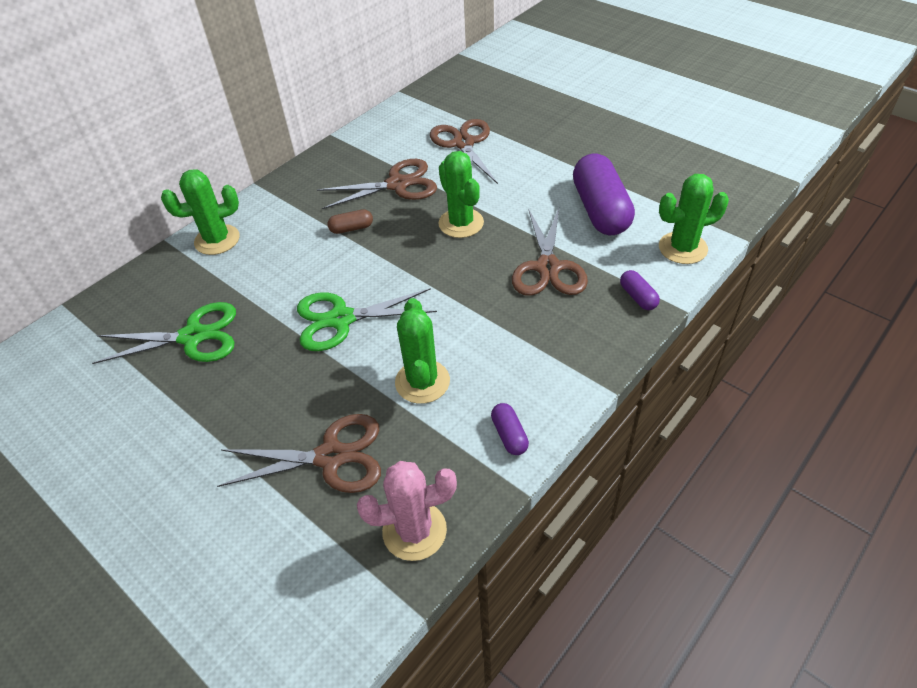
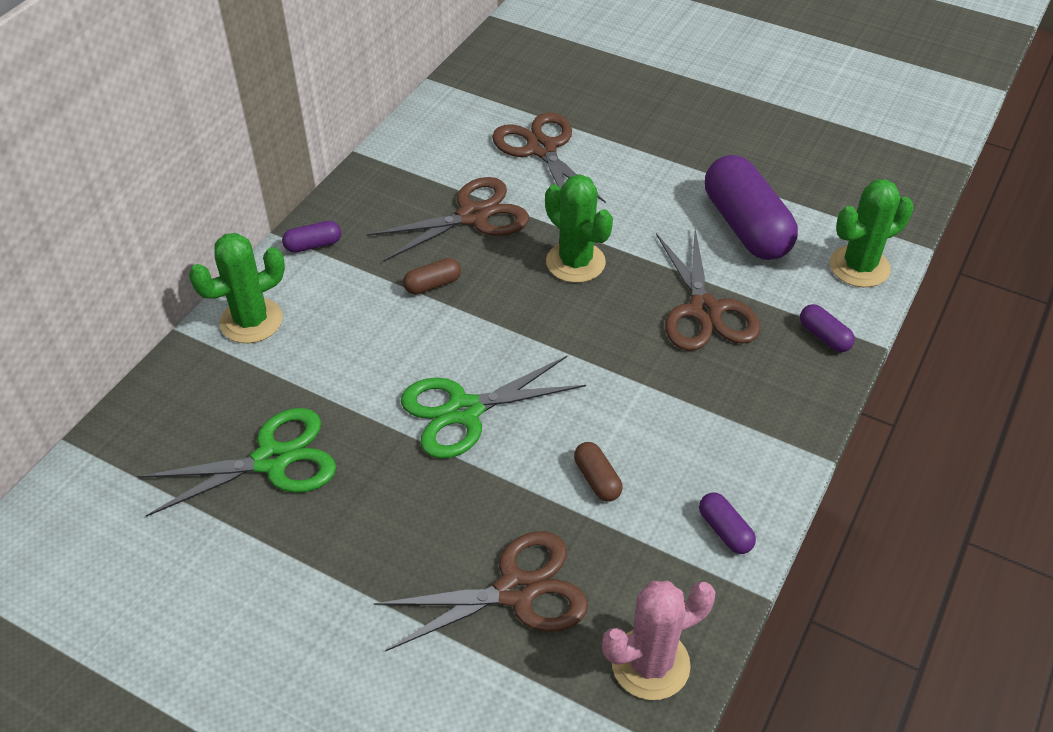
camera: 15 degrees left, 0 degrees up
(279, 194) = (313, 245): none -> purple capsule
(422, 382) = (597, 479): green cactus -> brown capsule

